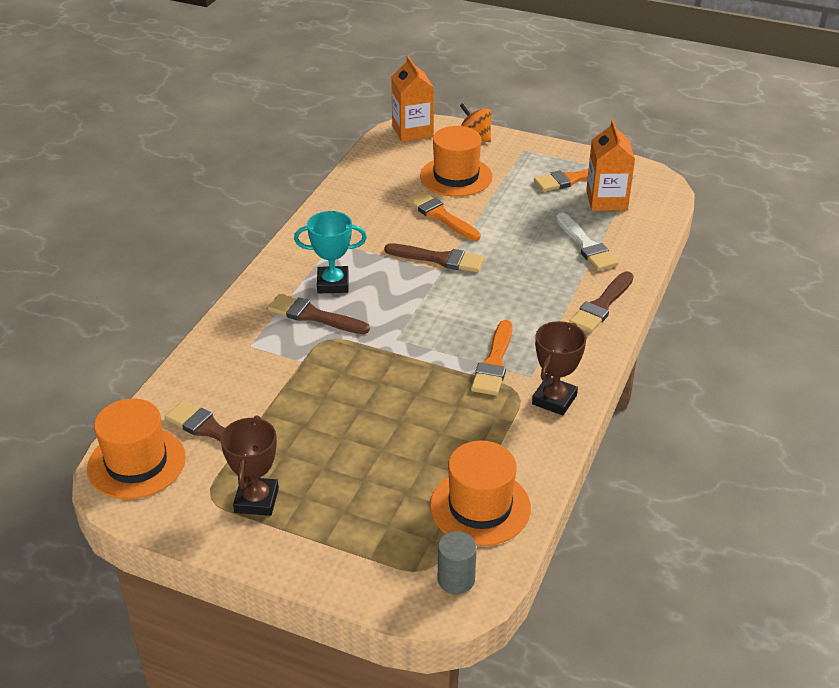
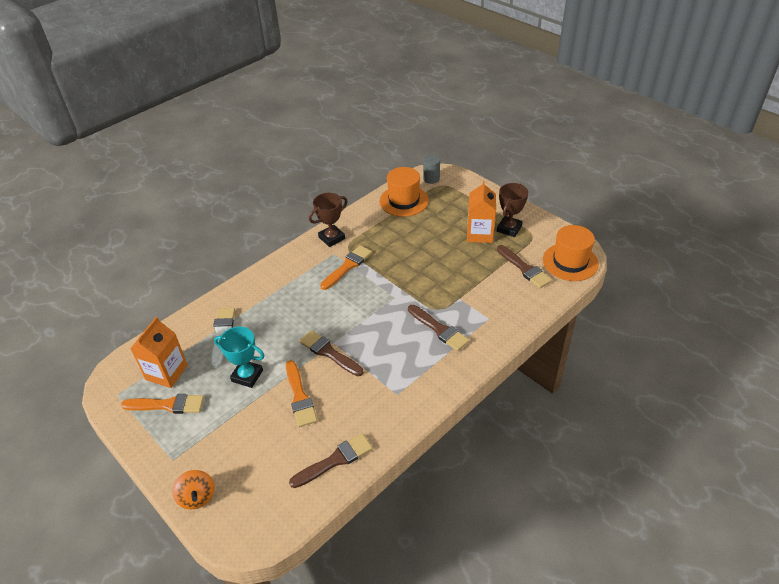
camera: 155 degrees left, 5 degrees up
(333, 284) = (415, 353): turquoise trophy -> turquoise trophy (247, 376)
(412, 131) = (248, 530): orange carton -> orange carton (479, 234)
(456, 176) = (255, 442): orange hat -> none
(601, 305) = (256, 285): brown brush -> brown brush (335, 460)

